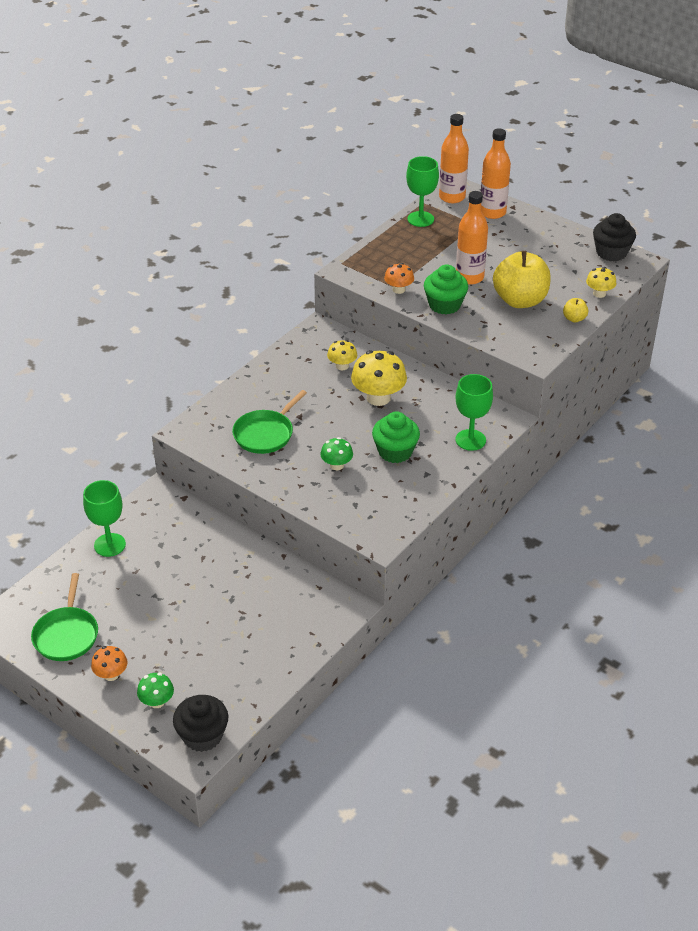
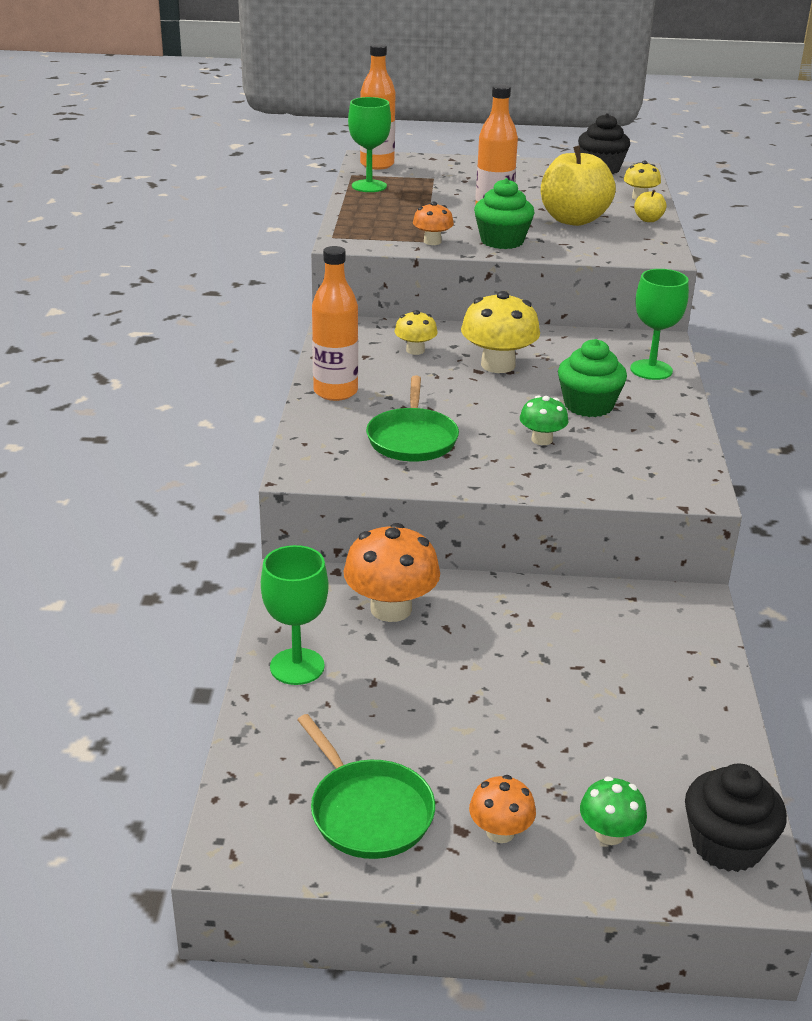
camera: 35 degrees left, 10 degrees down
(187, 533) = (391, 609): none -> orange mushroom
(492, 212) = (438, 167): orange bottle -> orange bottle (335, 392)

